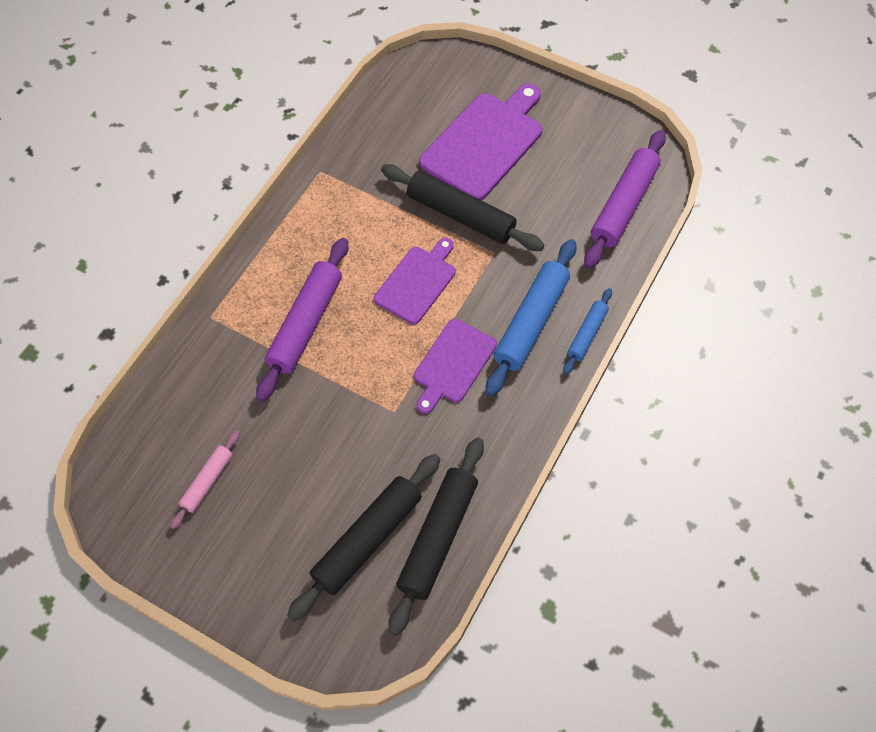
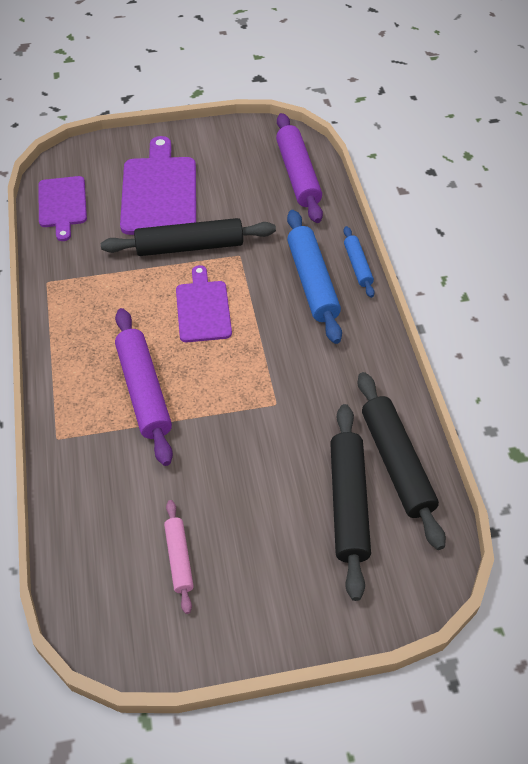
camera: 40 degrees left, 10 degrees down
(453, 364) = (286, 344): purple cutting board -> purple cutting board (62, 205)

